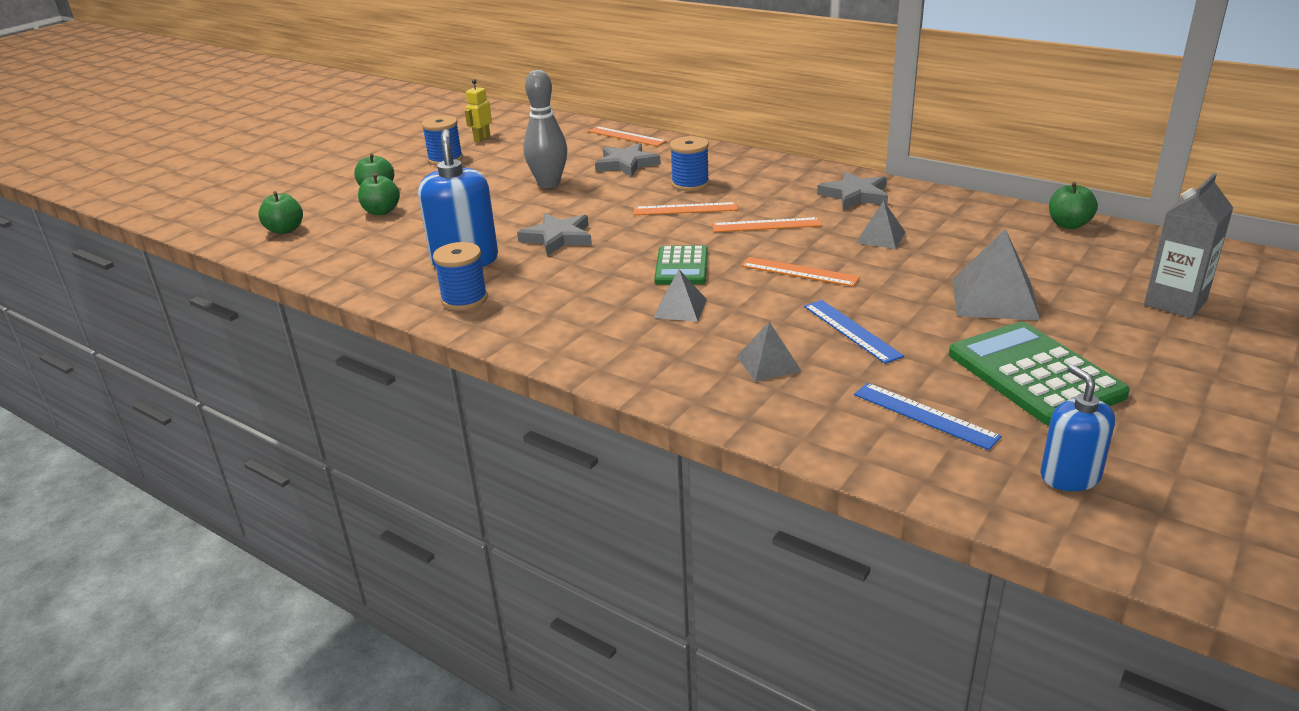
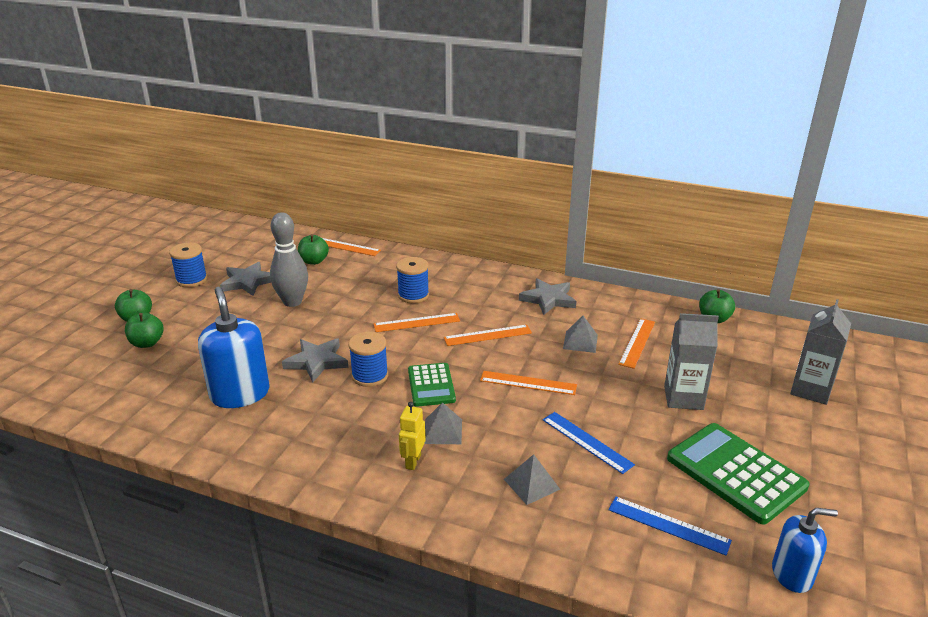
camera: 15 degrees left, 0 degrees up
(285, 230) = (58, 371): green apple -> green apple (314, 261)
(464, 299) = (251, 439): blue spool -> blue spool (370, 376)
(482, 138) = (219, 255): yellow robot -> yellow robot (413, 461)
(626, 164) = (354, 276): grey star -> grey star (248, 282)
(954, 242) = (637, 342): none -> orange ruler
(994, 298) = (683, 398): grey pyramid -> grey carton
(1070, 476) = (792, 574): blue soap dispenser -> blue soap dispenser turned 120 degrees clockwise

